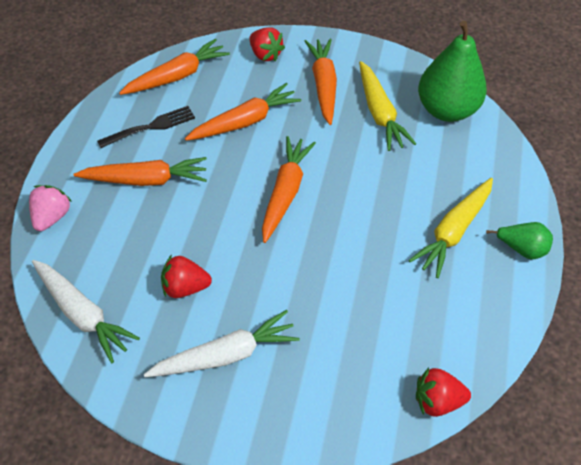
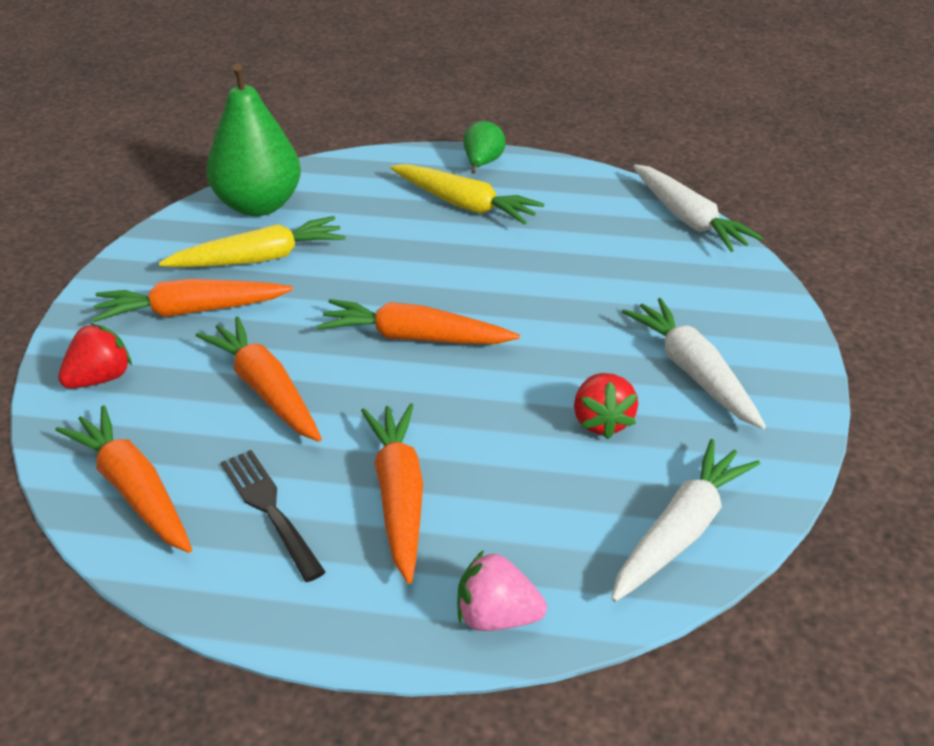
camera: 95 degrees left, 15 degrees down
(437, 400) = (688, 219): red strawberry -> white carrot

